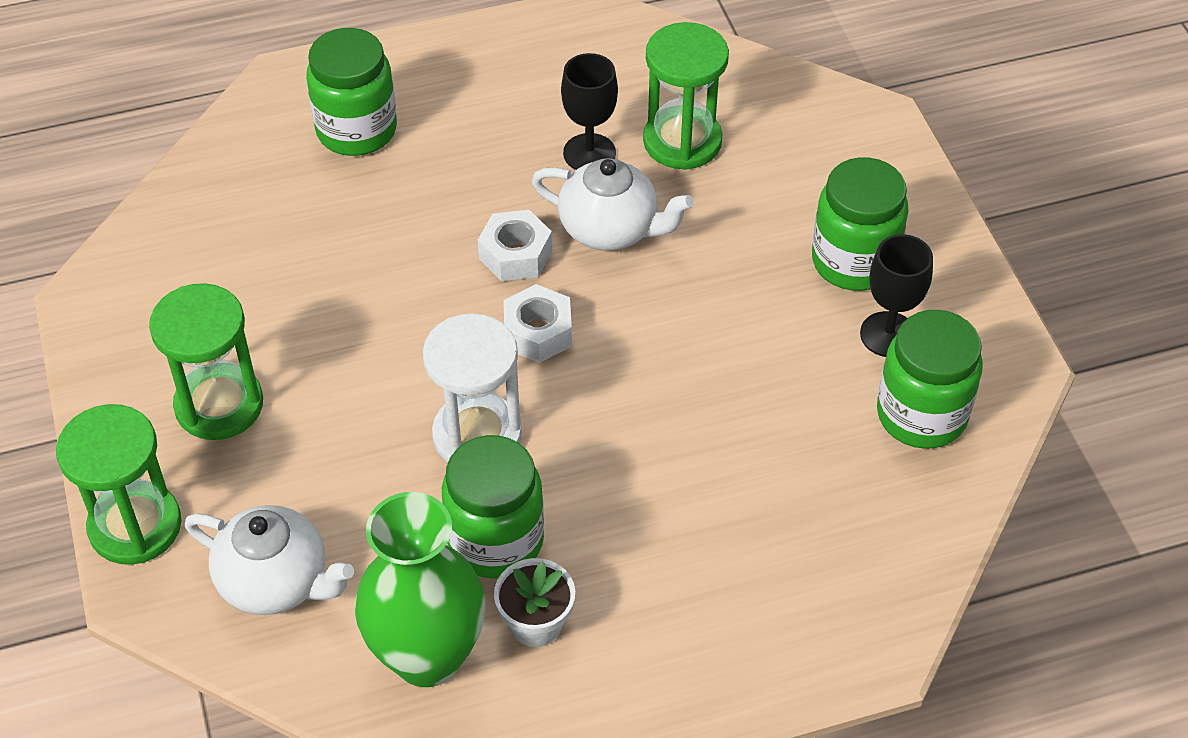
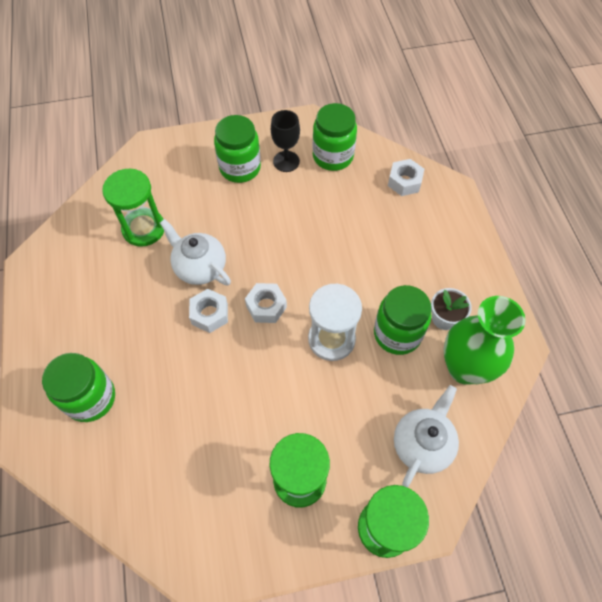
camera: 85 degrees left, 10 degrees up
(589, 153) = (142, 273): black goblet -> none
(610, 229) = (200, 267): white teapot -> white teapot turned 75 degrees counterclockwise
(879, 551) = (404, 182): none -> white nut

